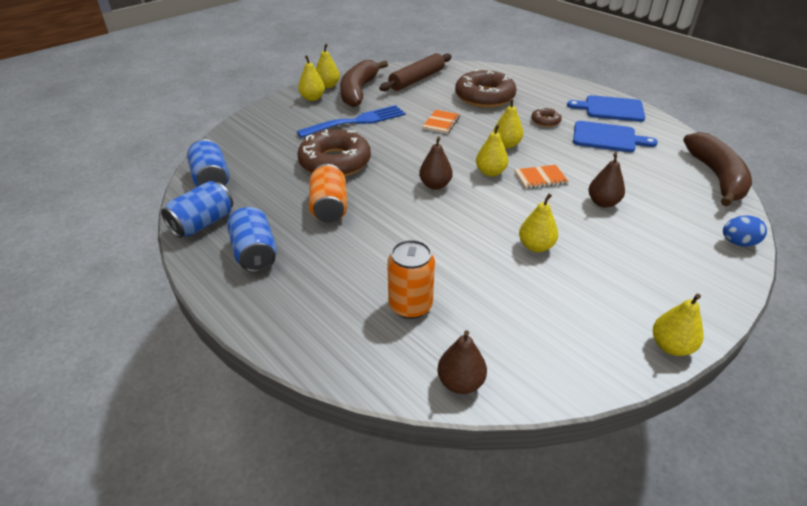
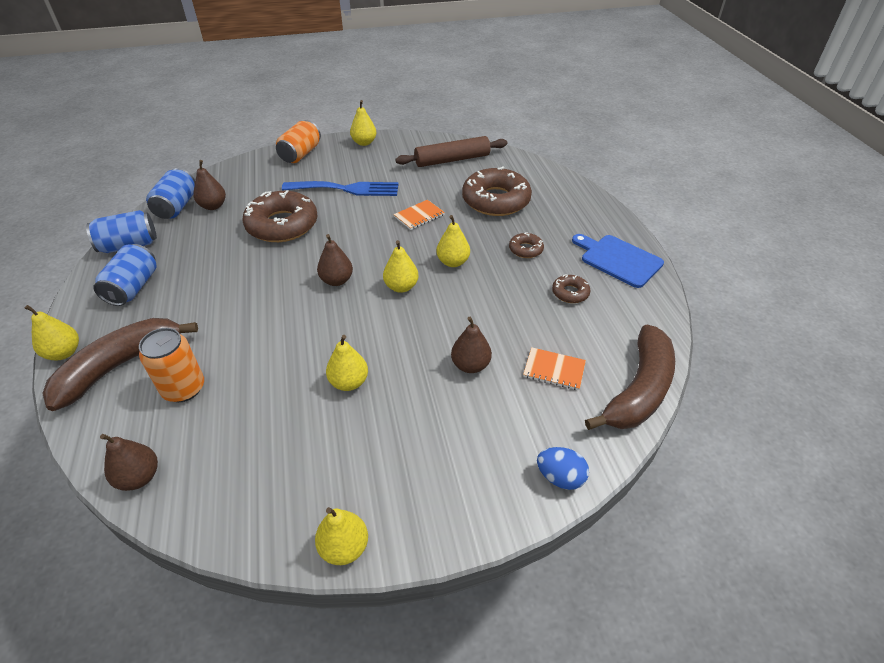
camera: 30 degrees right, 5 degrees up
(249, 168) = (213, 206): none -> brown pear
(312, 98) = (337, 152): yellow pear -> yellow pear (64, 353)
(329, 207) = (229, 268): orange can -> orange can (300, 154)
(358, 91) = (384, 157): brown banana -> brown banana (119, 366)
(540, 178) = (441, 312): orange notebook -> orange notebook (554, 370)
(607, 137) = (570, 293): blue cutting board -> brown donut

